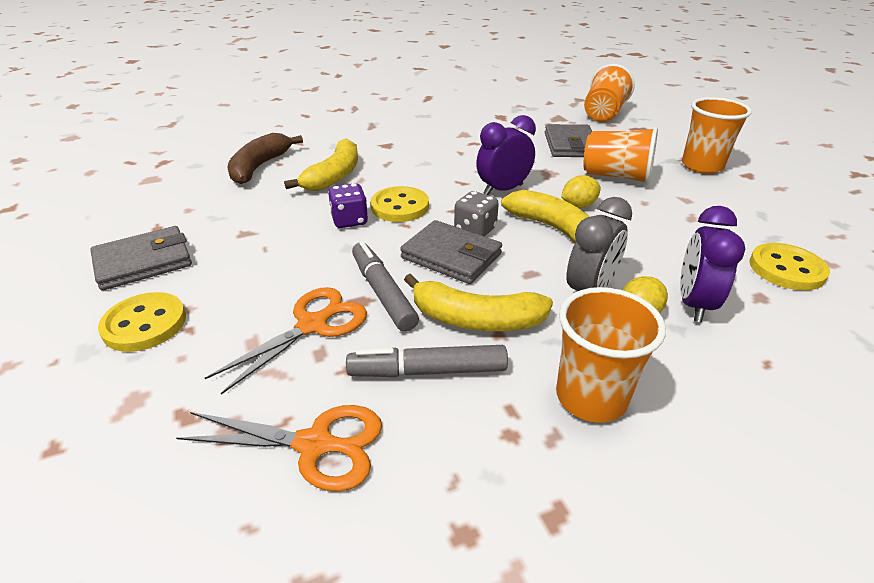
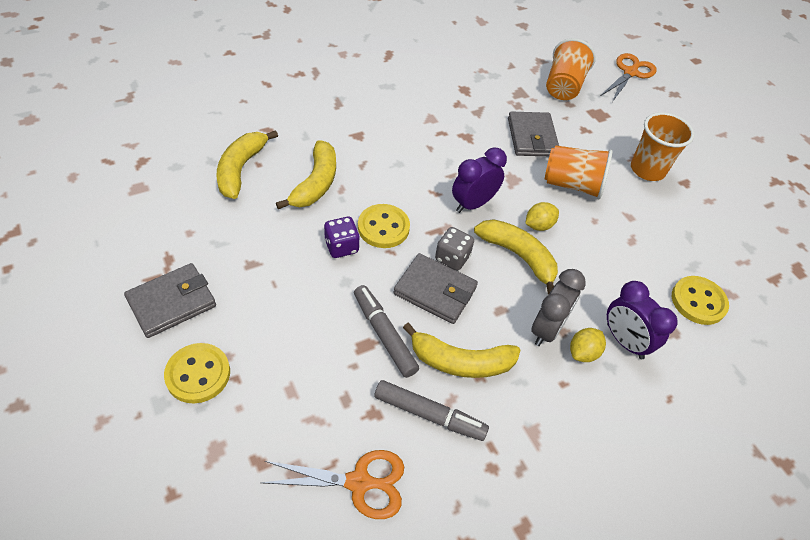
camera: 10 degrees left, 15 degrees up
(260, 167) = (241, 169): brown banana -> yellow banana
(312, 325) = (334, 371): orange scissors -> orange scissors (630, 73)
(427, 371) = (429, 414): grey marker -> grey marker turned 150 degrees counterclockwise
(591, 397) = (546, 434): orange cup -> none
(694, 304) = (624, 341): purple clock -> purple clock turned 45 degrees counterclockwise

